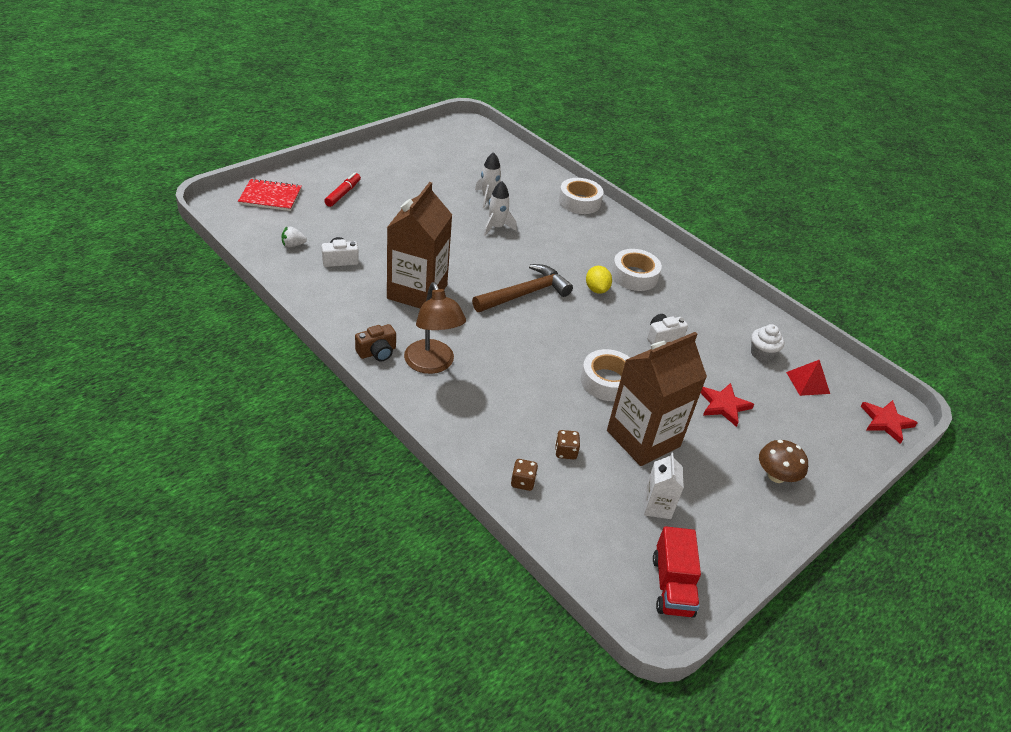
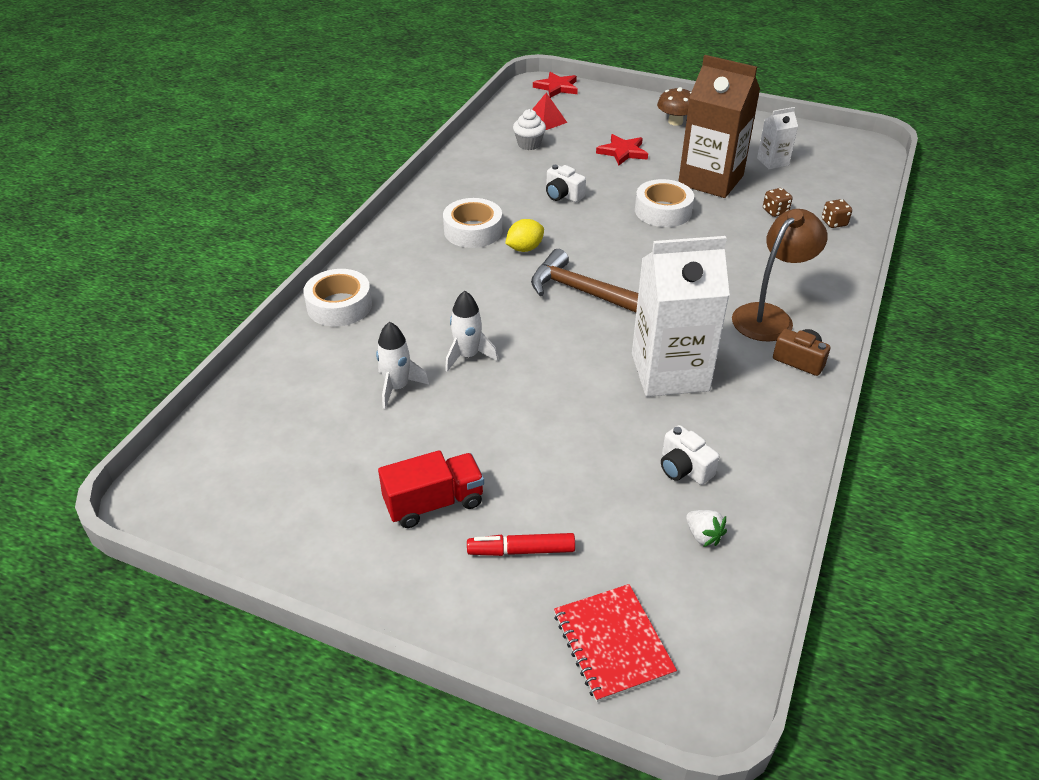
camera: 110 degrees left, 0 degrees up
(417, 292) = (670, 372): brown carton -> white carton
(672, 586) = (832, 144): red truck -> red truck (434, 503)

